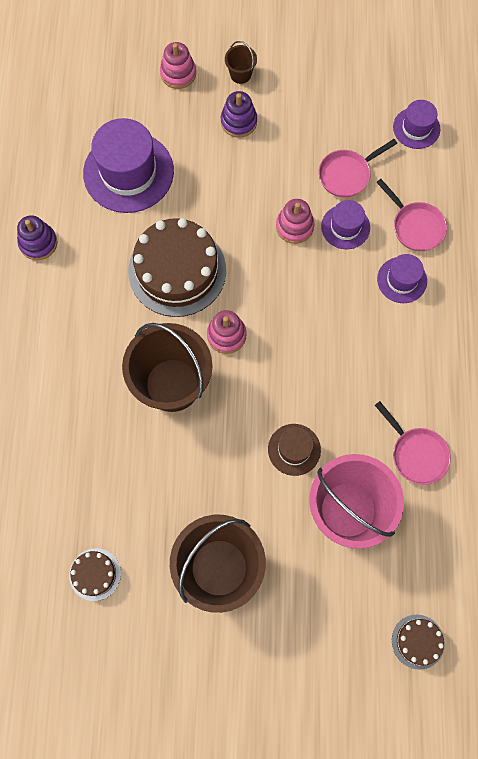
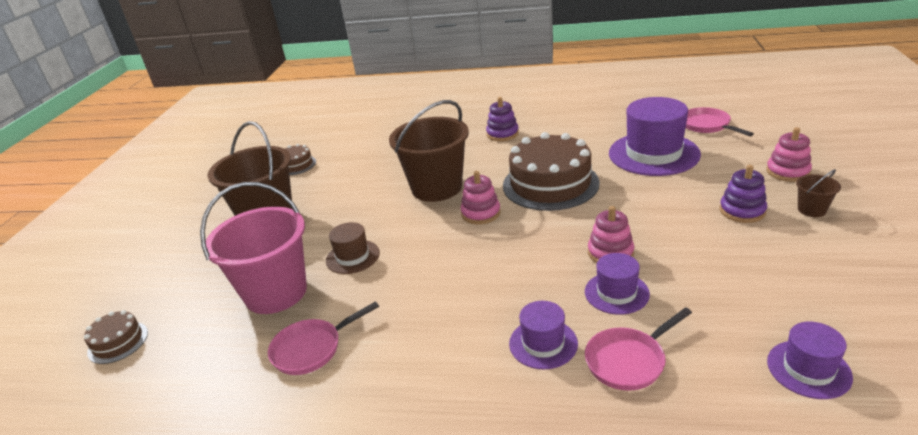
camera: 100 degrees right, 40 degrees down
(38, 243) = (573, 122): purple stacking toy -> purple stacking toy (502, 134)
(347, 174) = (696, 294): pink pan -> pink pan (707, 125)

